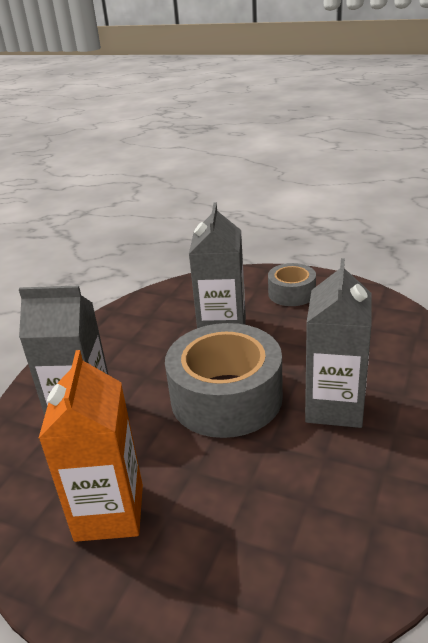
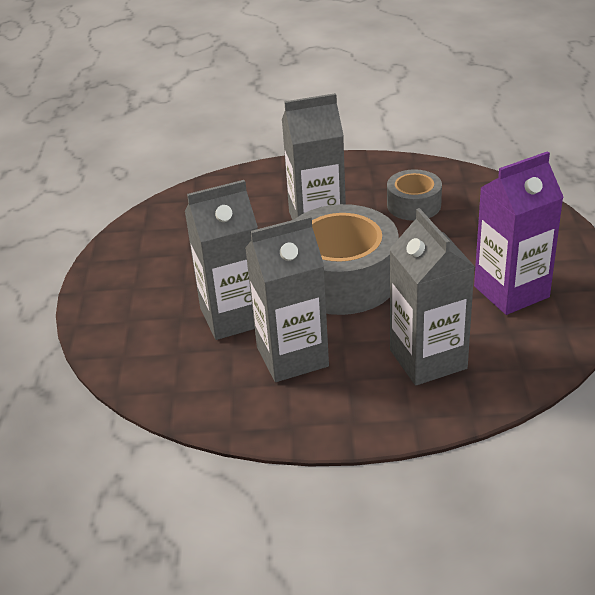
camera: 115 degrees left, 5 degrees up
(109, 512) = (511, 292): orange carton -> purple carton
(153, 347) = (292, 357): none -> grey carton
(291, 293) = (136, 289): grey tape -> grey tape (414, 205)

